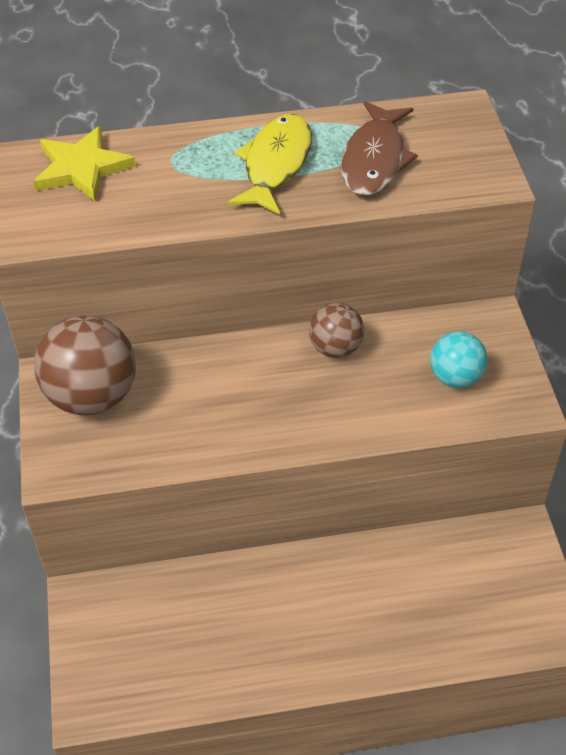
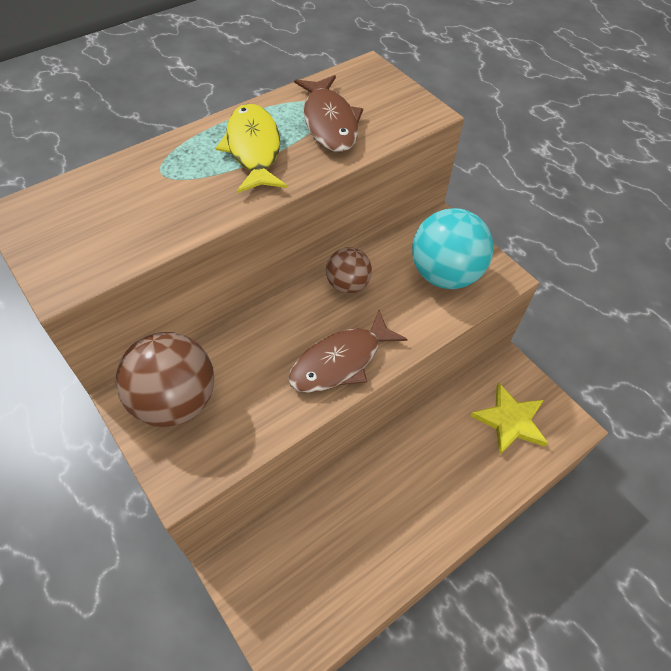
camera: 30 degrees left, 5 degrees up
(82, 168) = (82, 203): yellow star -> yellow star (510, 421)
(277, 423) = (341, 361): none -> brown fish
(455, 377) = (444, 274): turquoise ball -> turquoise ball, size x1.72

